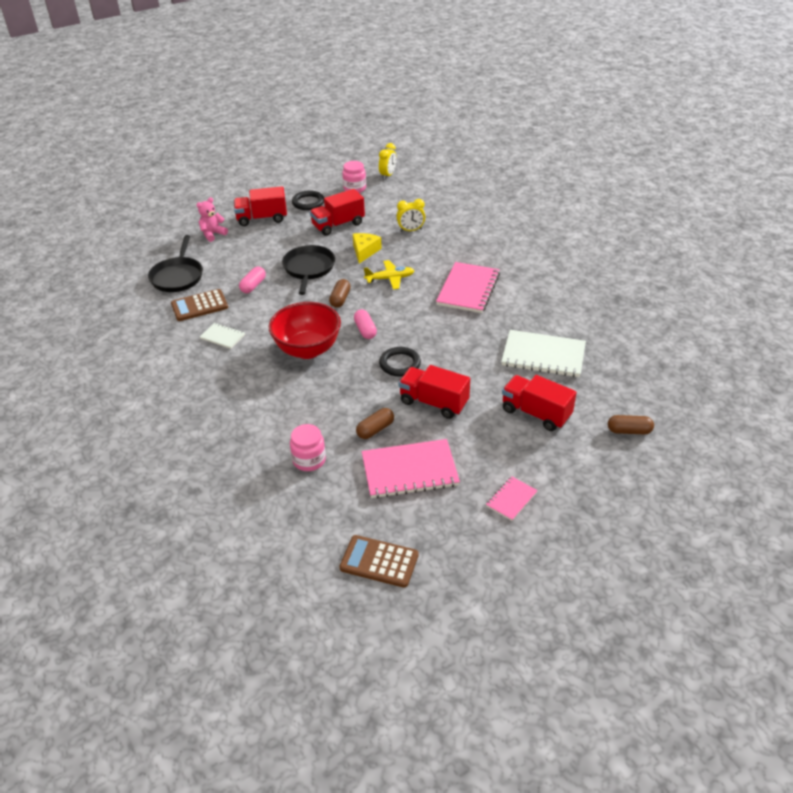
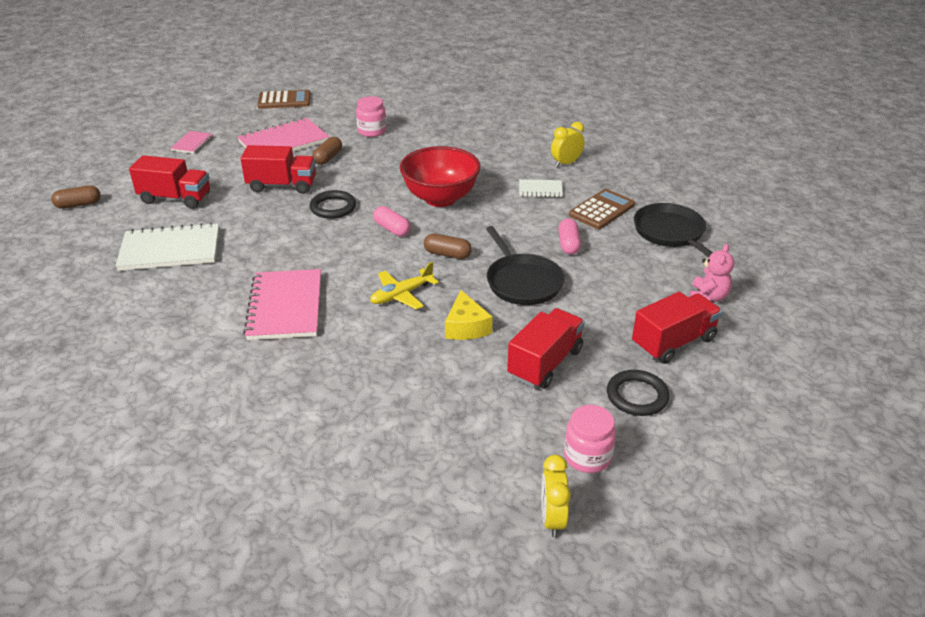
camera: 155 degrees right, 5 degrees down
(340, 299) = (447, 254): brown capsule -> brown capsule turned 60 degrees counterclockwise
(411, 230) = (419, 385): yellow clock -> yellow clock (566, 163)

